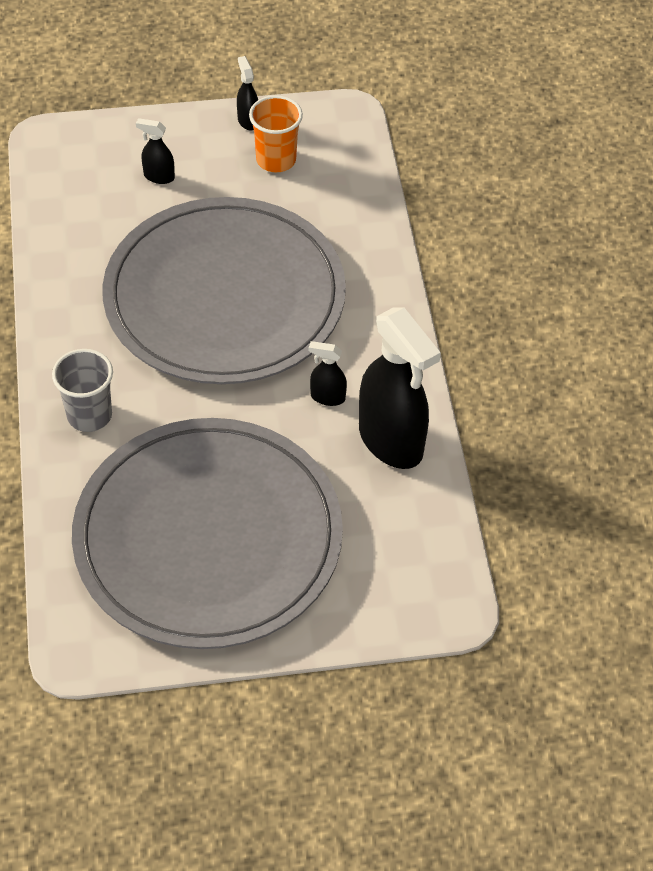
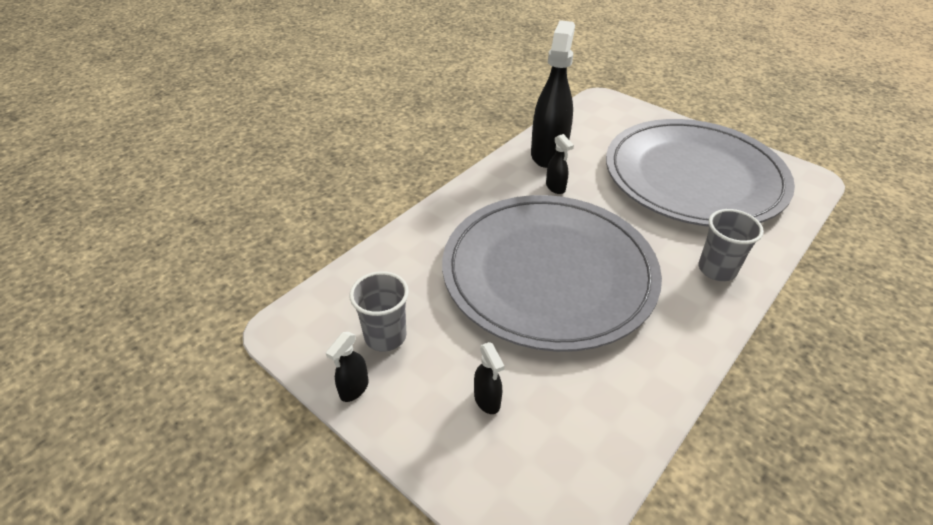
camera: 130 degrees left, 10 degrees down
(276, 160) = (385, 336): orange cup -> grey cup

